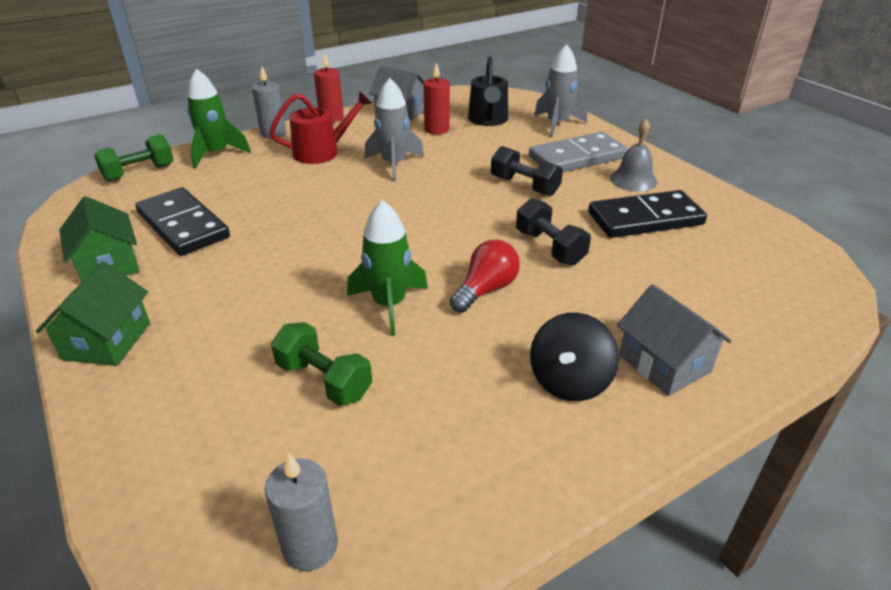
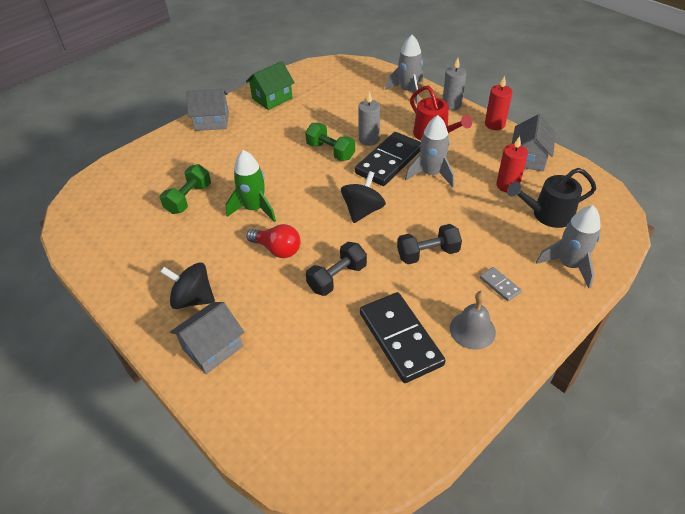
camera: 80 degrees right, 10 degrees up
(107, 341) = (212, 121): green house -> grey house
(139, 172) = (370, 72): green dumbbell -> green dumbbell (330, 151)
(183, 225) = (317, 108): black domino -> black domino (389, 161)
(216, 154) = (408, 91): green rocket -> grey rocket
(310, 546) = (91, 220): grey candle -> grey candle (369, 139)
(437, 216) = (363, 211): none -> black spinning top
(524, 186) = (427, 254): black dumbbell -> black dumbbell turned 45 degrees clockwise
(577, 157) = (500, 285): grey domino -> grey domino, size x0.45

